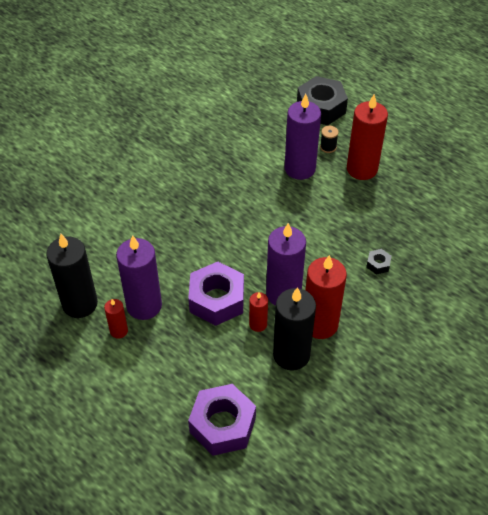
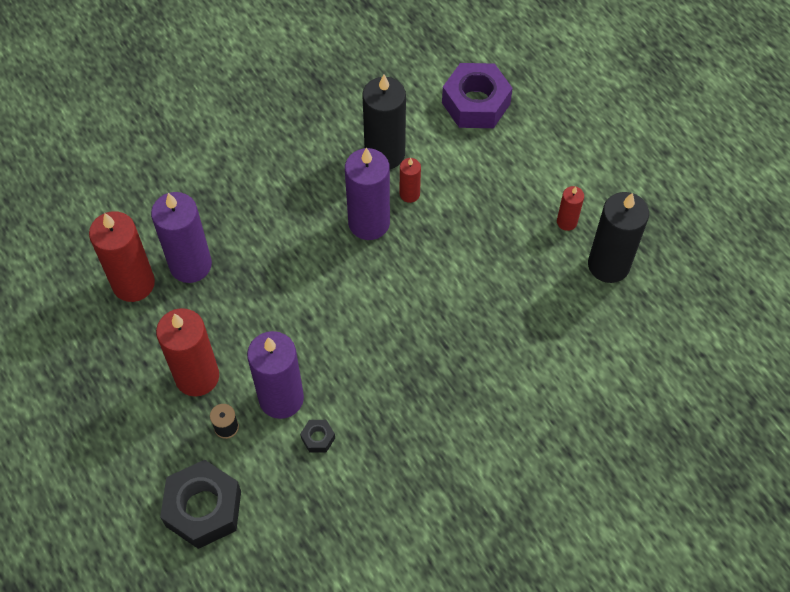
camera: 165 degrees left, 10 degrees up
(144, 305) = (533, 245): purple candle -> purple candle (190, 265)
(217, 300) = (447, 233): purple nut -> none
(320, 324) = (341, 178): red candle -> red candle (133, 283)
(378, 264) = (244, 233): black nut -> black nut (318, 438)

